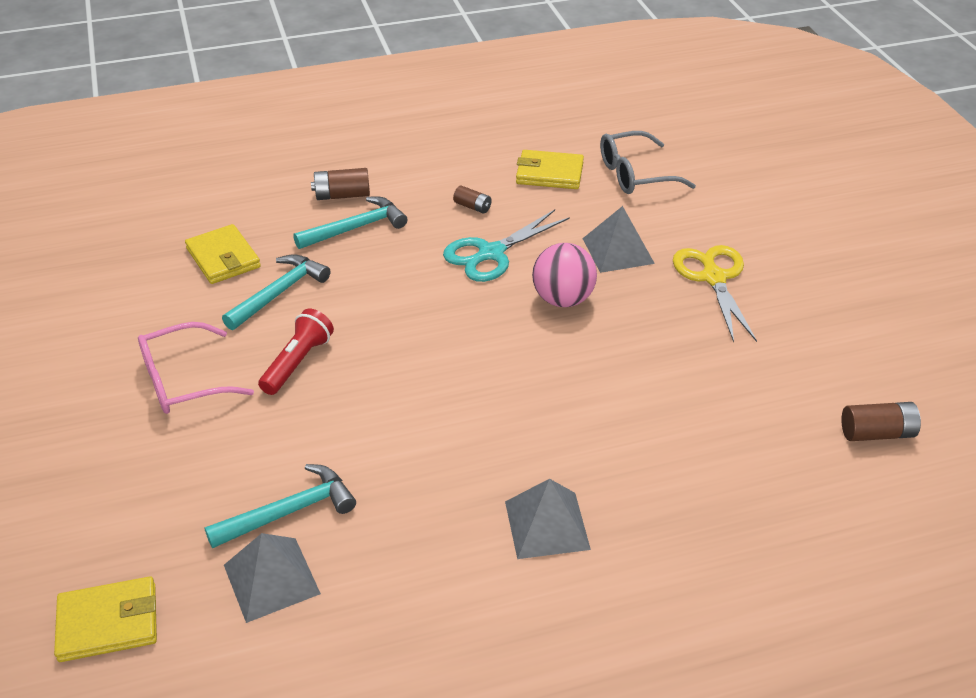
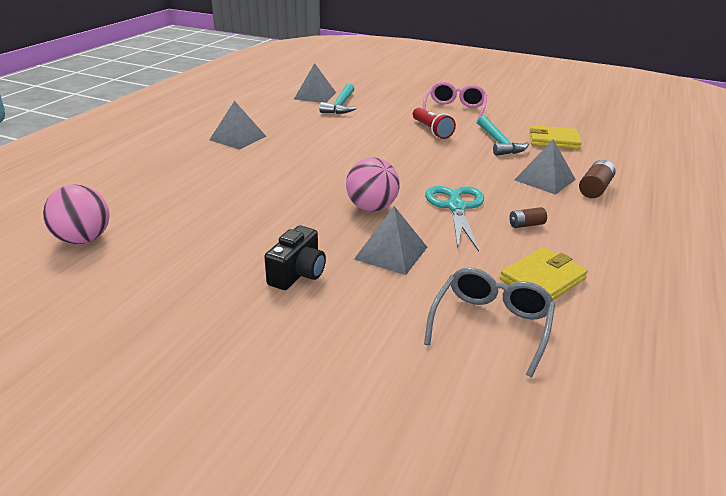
camera: 130 degrees right, 10 degrees down
(108, 622) = (343, 76): yellow wallet -> none
(355, 228) = (544, 179): turquoise hammer -> grey pyramid
(714, 278) = (298, 274): yellow scissors -> black camera
(877, 433) = (83, 240): brown battery -> pink ball

